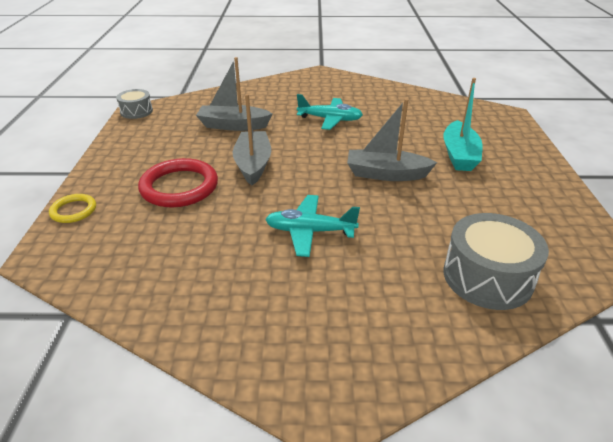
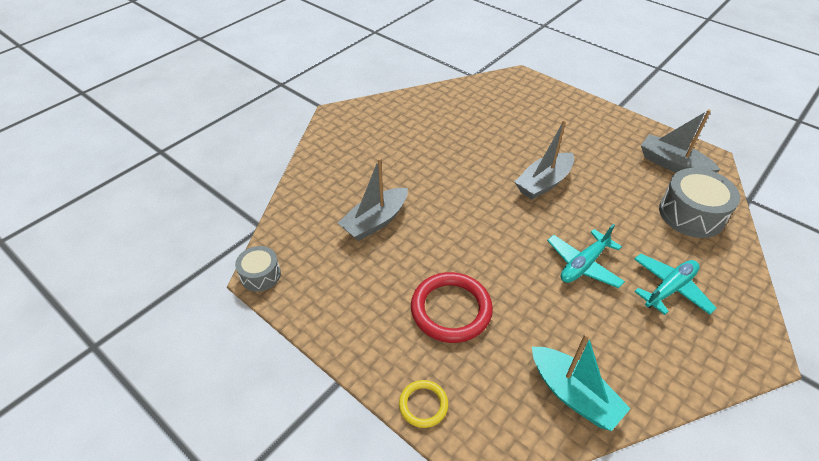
camera: 50 degrees left, 10 degrees up
(253, 164) = (459, 245): grey boat -> grey boat (672, 164)
(330, 119) = (431, 160): turquoise plane -> turquoise plane (669, 289)
(459, 155) = (552, 134): turquoise boat -> turquoise boat (573, 394)

